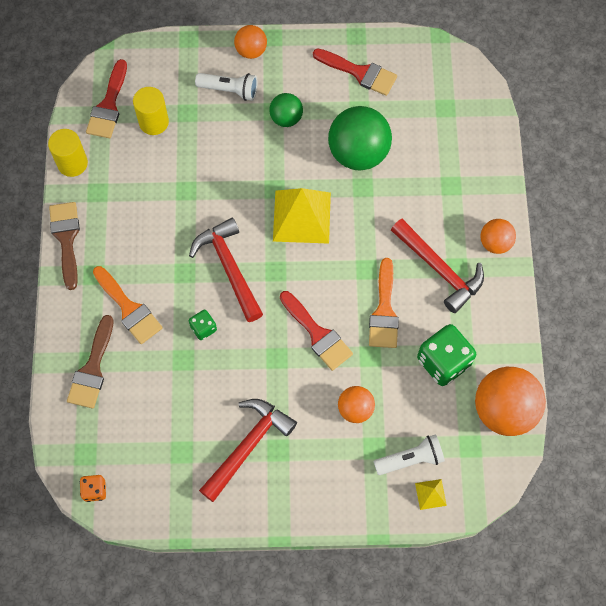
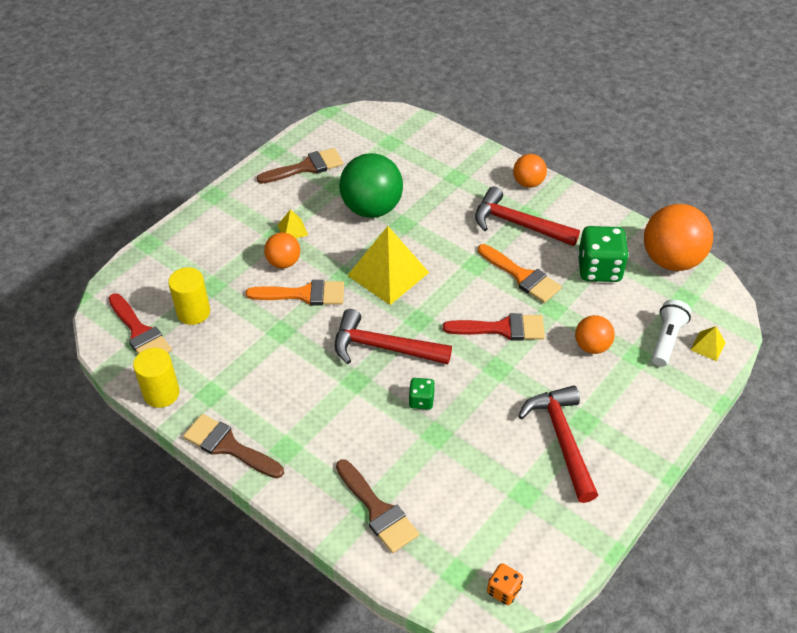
camera: 50 degrees left, 20 degrees down
(129, 308) = (347, 443): orange brush -> orange brush (304, 294)
(229, 90) = (226, 247): white flashlight -> none
(251, 51) = (209, 213): orange ball -> orange ball (283, 262)
(286, 118) = (292, 230): green ball -> yellow pyramid
(359, 73) = (306, 167): red brush -> brown brush
(439, 269) = (518, 224): red hammer -> red hammer turned 150 degrees counterclockwise

